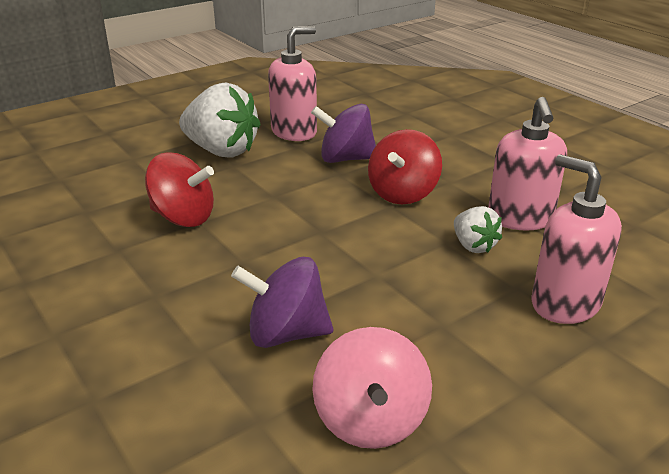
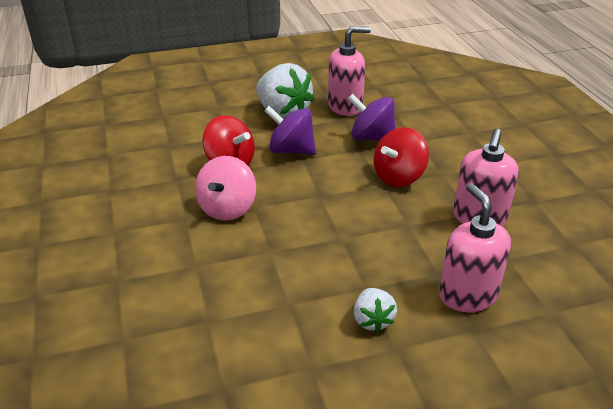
camera: 20 degrees right, 5 degrees up
(286, 333) = (255, 267): purple spinning top -> purple spinning top (291, 150)
(370, 420) = (277, 340): pink spinning top -> pink spinning top (227, 208)
(473, 246) = (426, 232): white strawberry -> white strawberry (372, 320)

